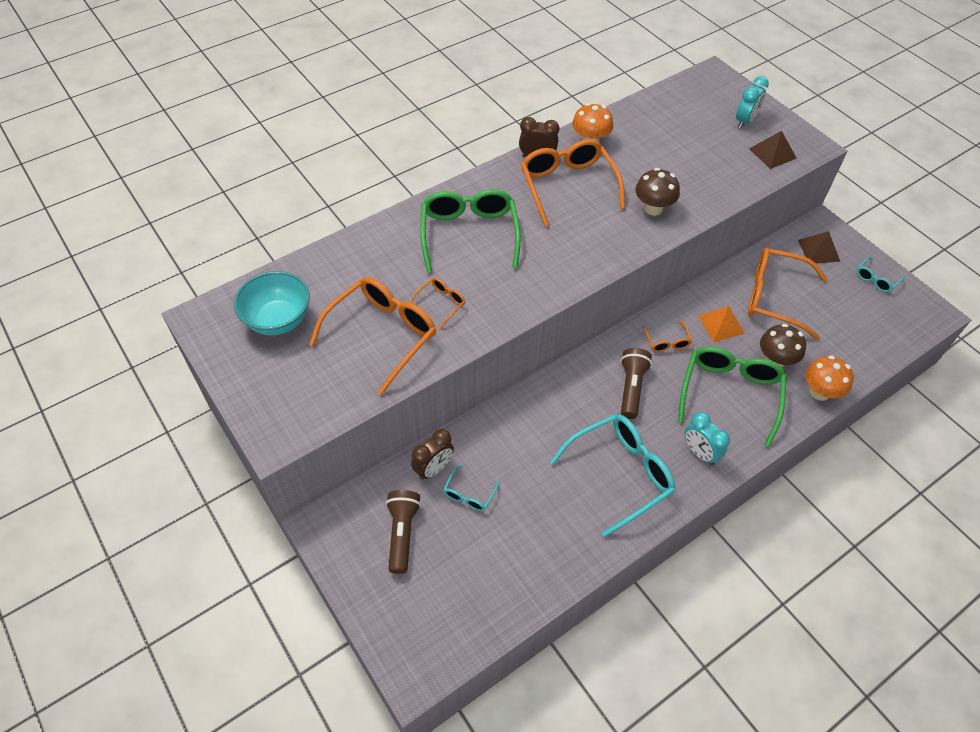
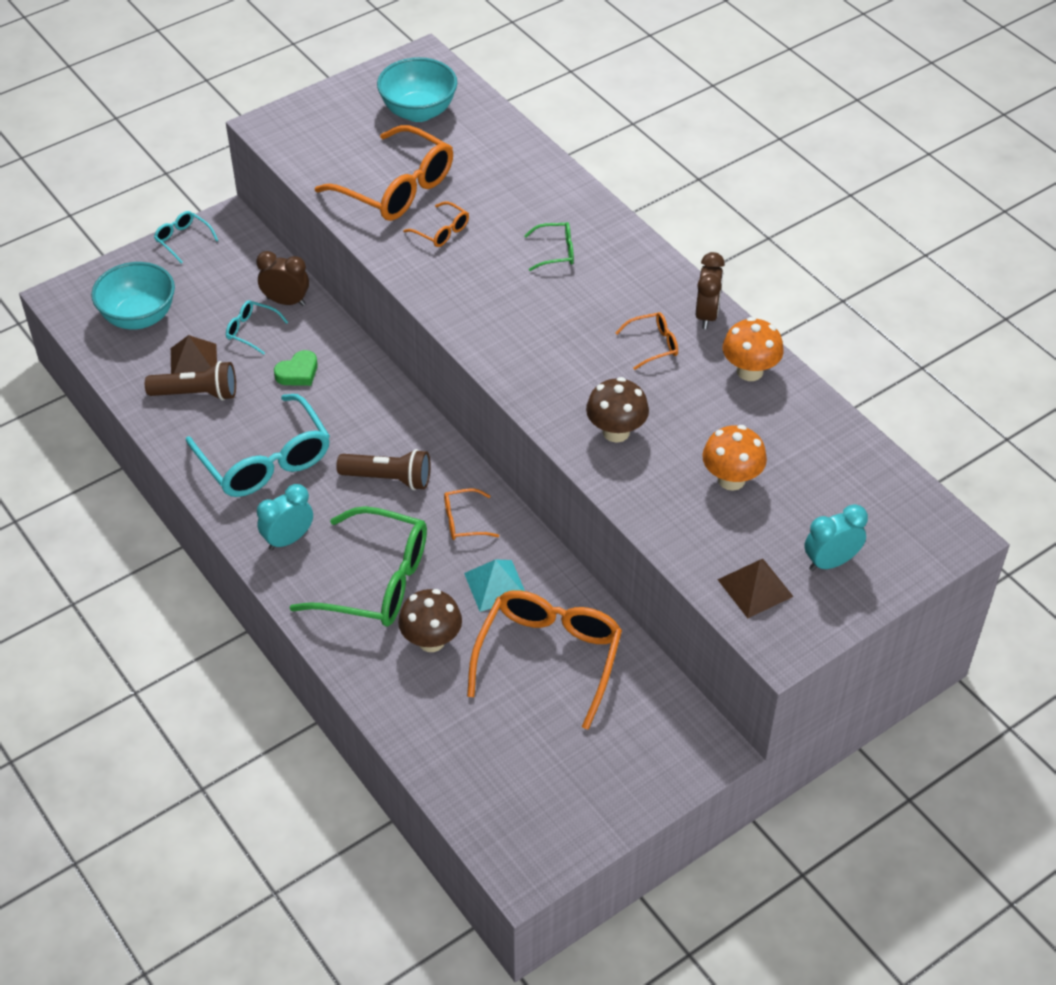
camera: 90 degrees right, 5 degrees down
(402, 533) = (211, 281): brown flashlight -> brown flashlight (197, 394)
(433, 468) = (286, 301): brown clock -> brown clock turned 150 degrees clockwise
(447, 595) = (139, 317): none -> turquoise bowl
(469, 234) = (556, 252): green glasses -> green glasses, size x0.46
(520, 455) = (298, 373): none -> green heart
(567, 186) = (653, 345): orange glasses -> orange glasses, size x0.46
(721, 324) = (495, 585): orange pyramid -> turquoise pyramid
(745, 121) = (830, 562): turquoise clock -> turquoise clock turned 120 degrees clockwise
(818, 250) = (652, 733): brown pyramid -> brown pyramid (193, 362)
(820, 392) = (375, 685): orange mushroom -> orange mushroom (731, 479)
(875, 279) = (594, 803): turquoise glasses -> turquoise glasses (183, 239)

